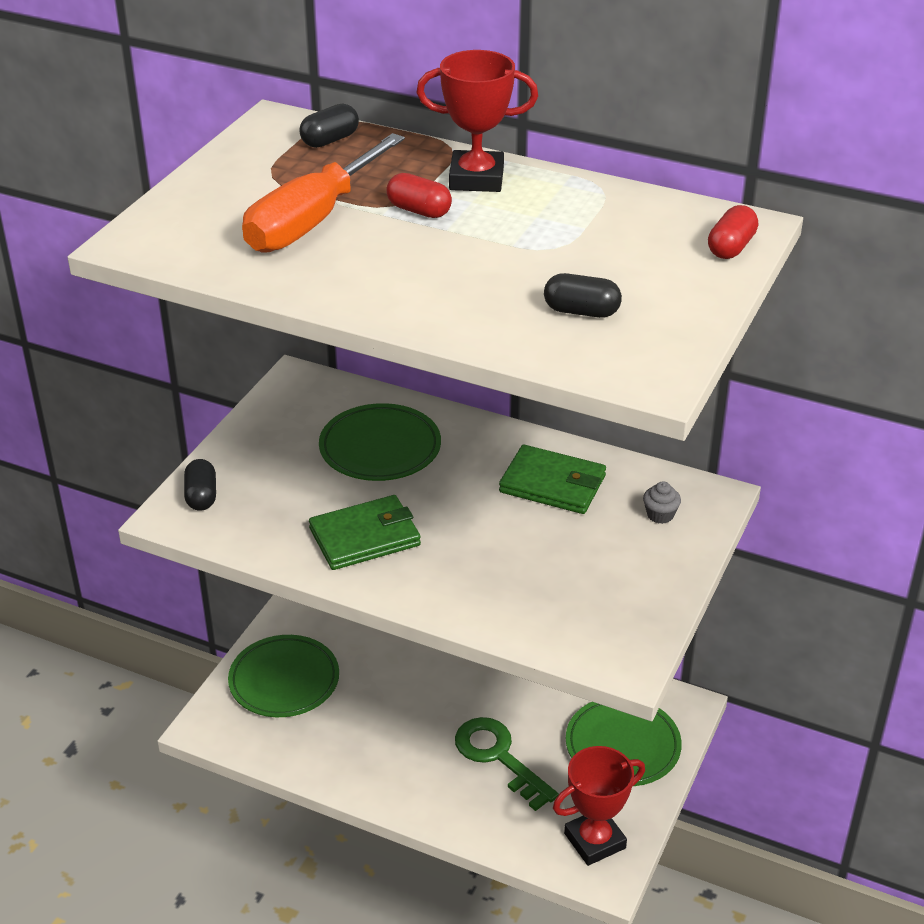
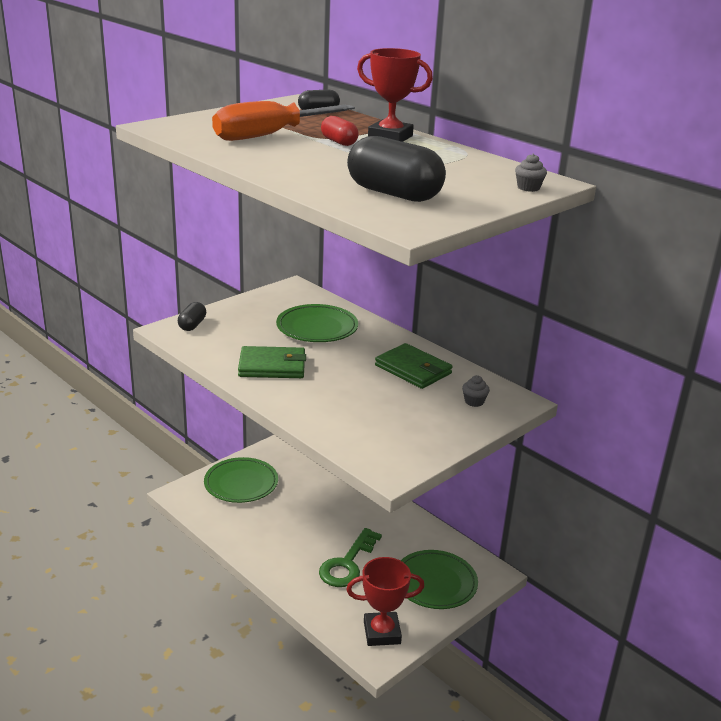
camera: 20 degrees right, 10 degrees down
(498, 757) = (347, 564): green key -> green key turned 135 degrees counterclockwise
(581, 311) = (394, 194): black capsule -> black capsule, size x1.92
(731, 247) = (528, 188): red capsule -> grey cupcake

